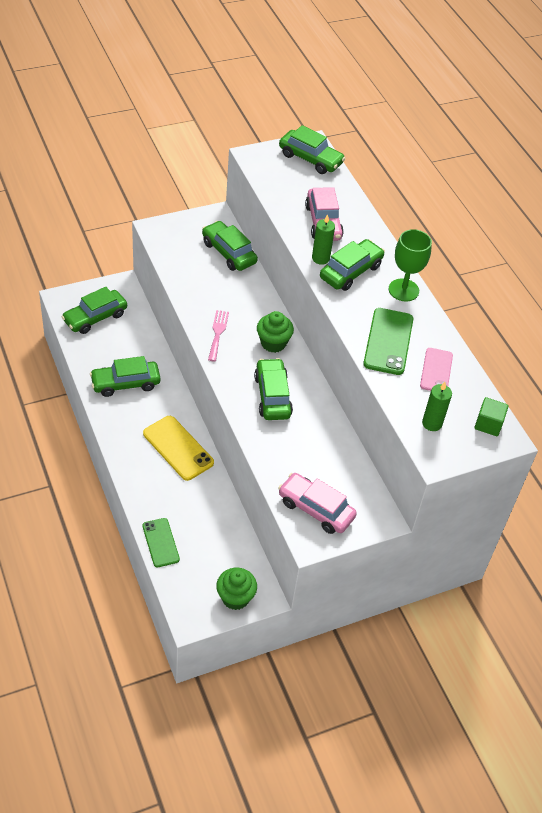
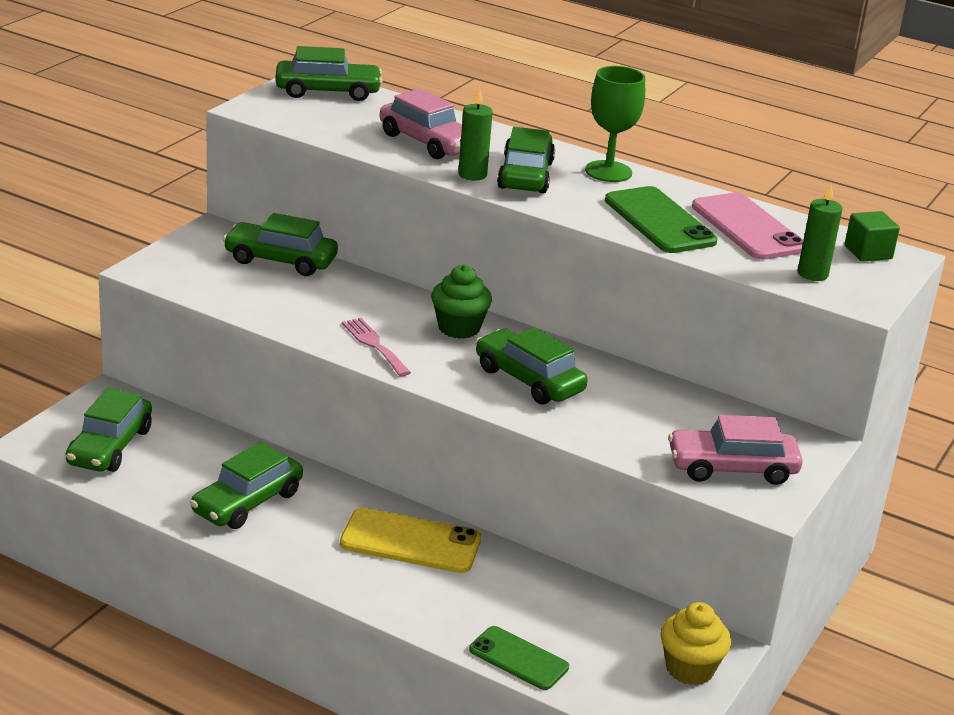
camera: 35 degrees left, 20 degrees down
(235, 597) = (689, 669): green cupcake -> yellow cupcake
(436, 370) = (747, 227): pink phone -> pink phone, size x1.52

